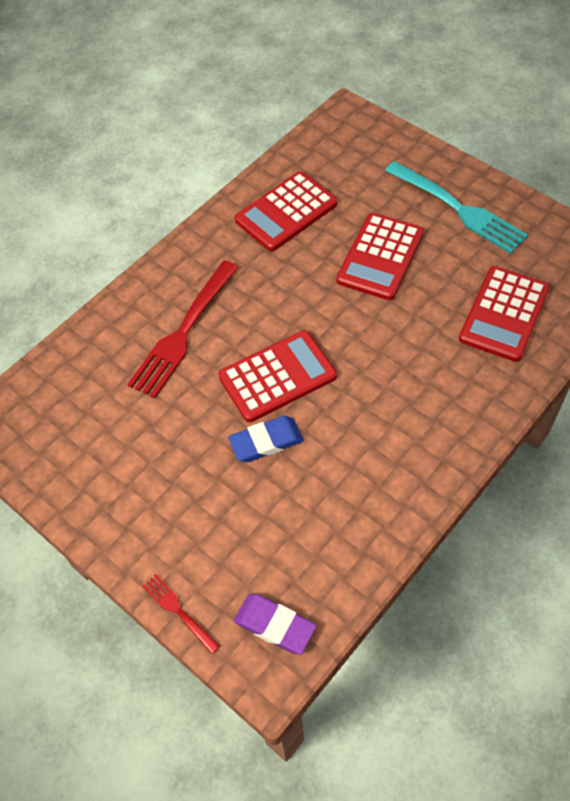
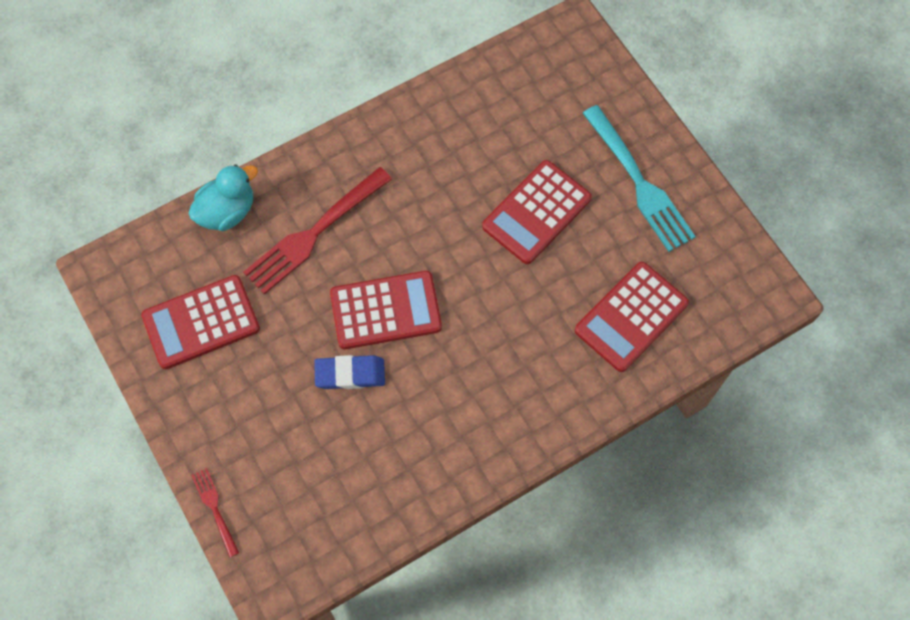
camera: 15 degrees right, 10 degrees up
(93, 339) = (227, 211): none -> turquoise duck
(275, 625) = (292, 551): purple eraser -> none
(286, 212) = (463, 129): red calculator -> red calculator (201, 322)

